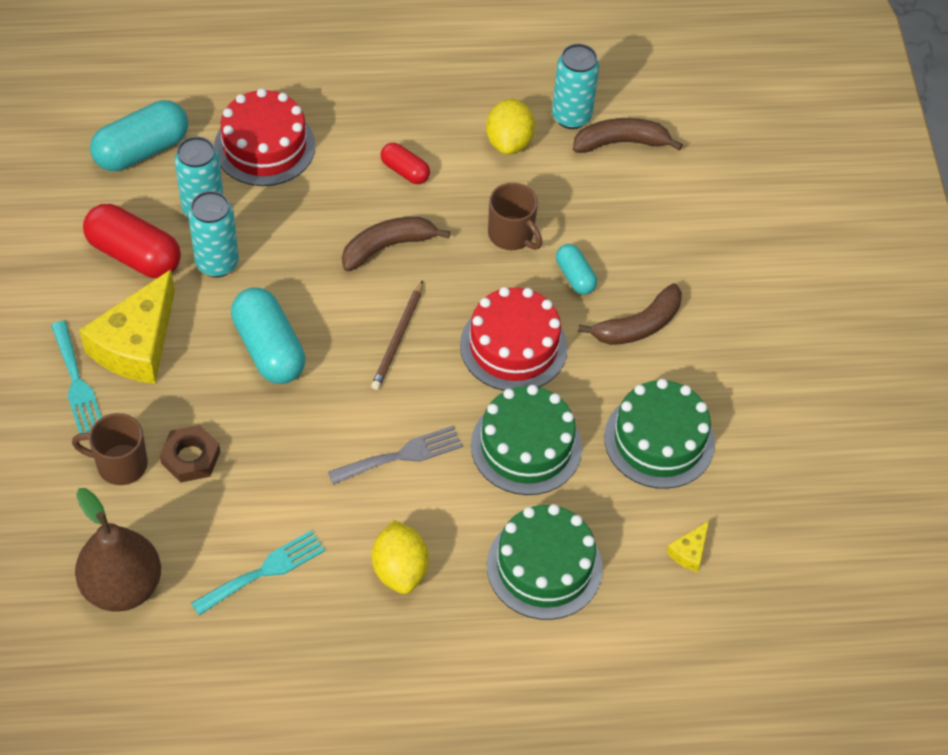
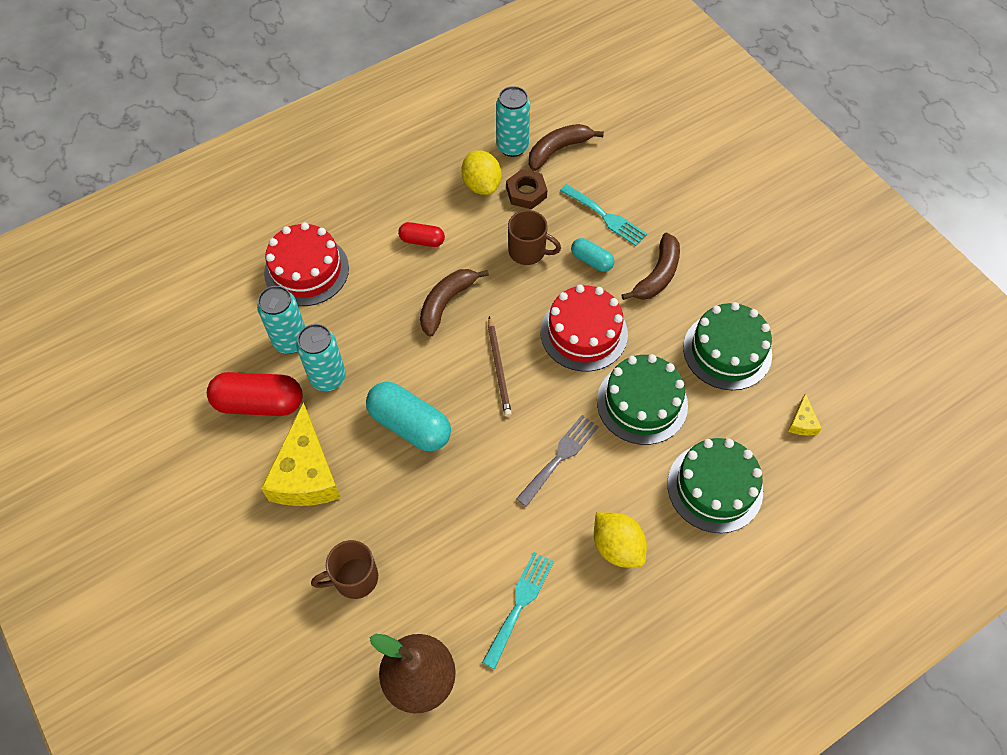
camera: 25 degrees left, 5 degrees up
(77, 383) = (278, 529): turquoise fork -> turquoise fork (606, 217)
(142, 150) = (213, 317): turquoise capsule -> none
(191, 457) = (405, 543): brown nut -> brown nut (526, 192)

